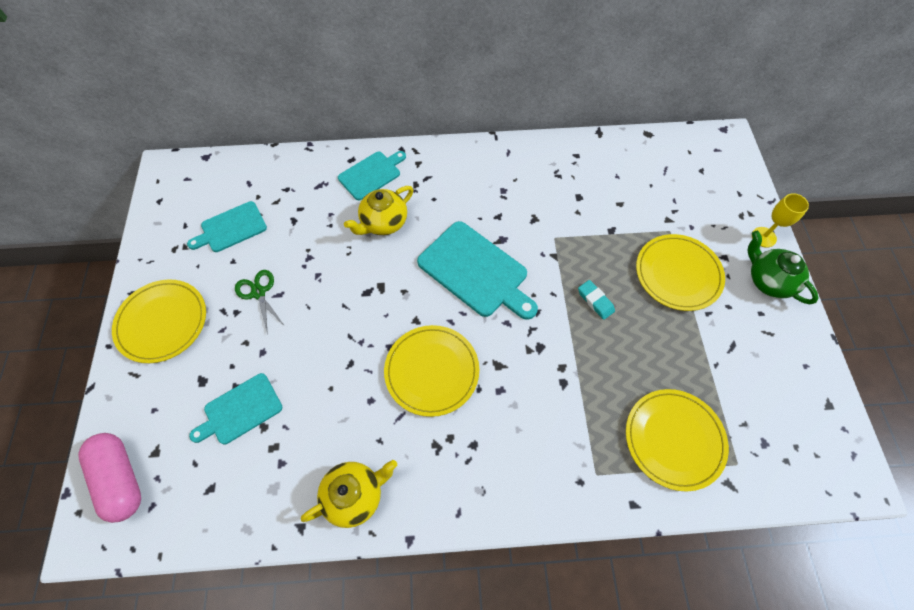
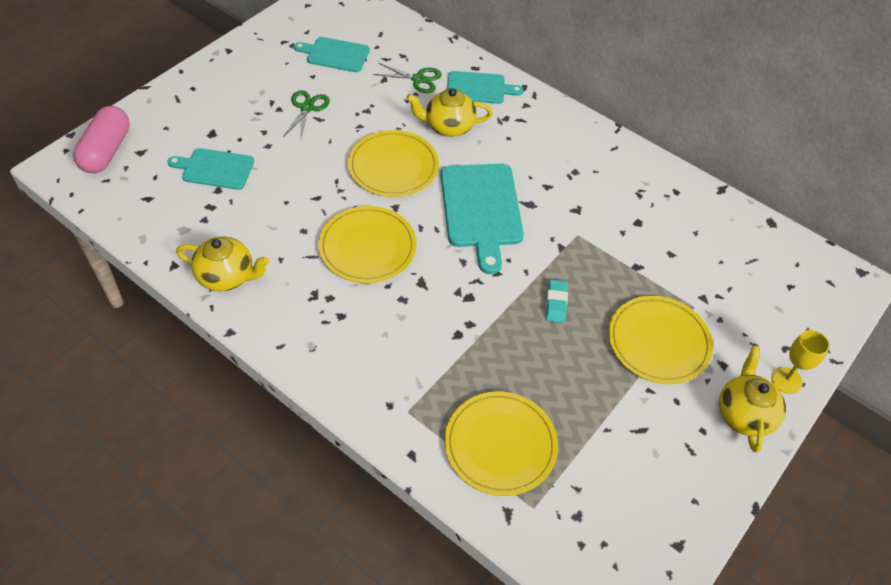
camera: 40 degrees right, 10 degrees down
(162, 322) = (227, 80): yellow plate -> yellow plate (393, 166)
(320, 200) = (418, 79): none -> green scissors
(768, 281) = (744, 414): green teapot -> yellow teapot

